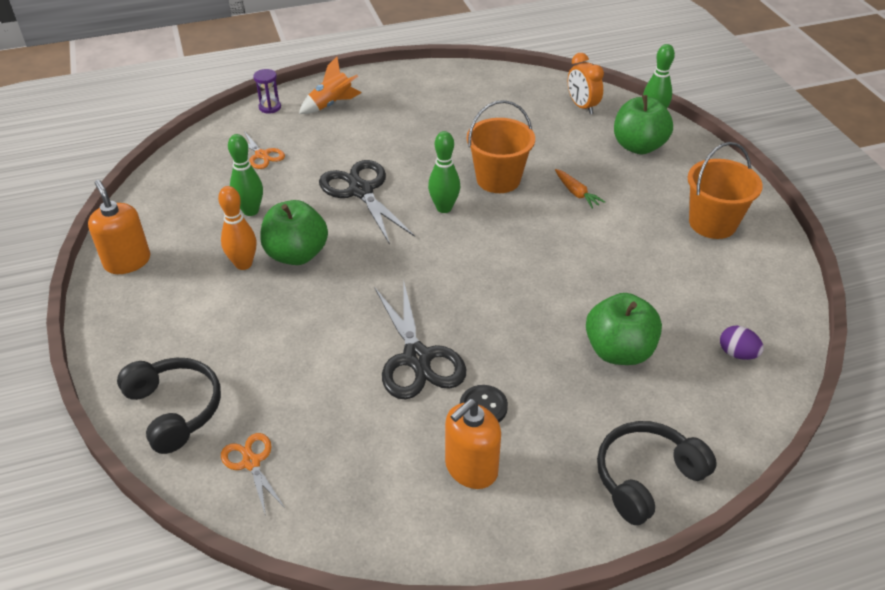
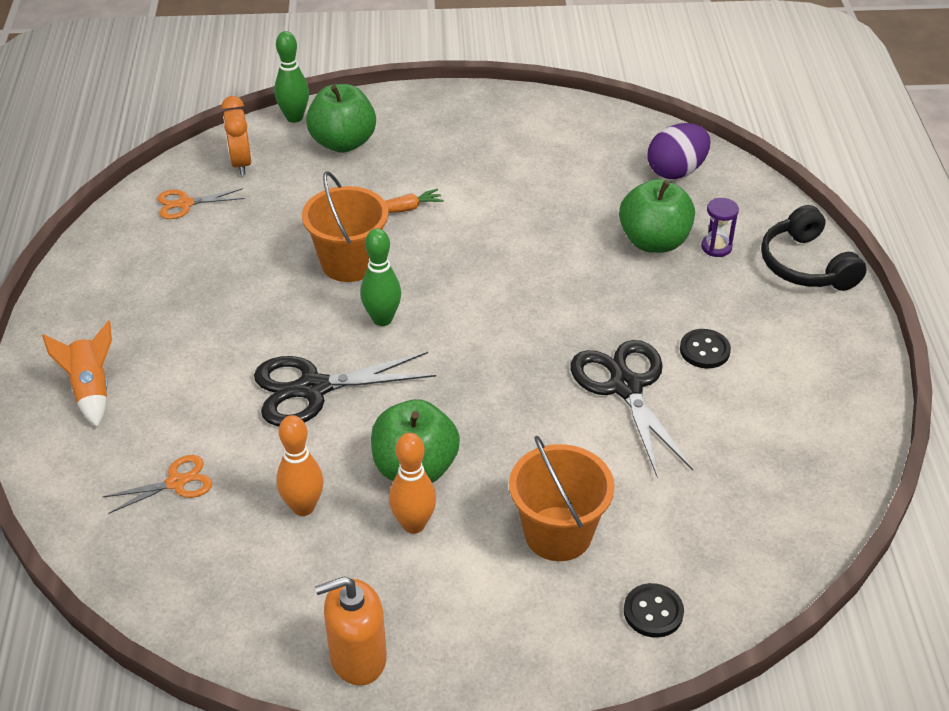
camera: 75 degrees left, 0 degrees up
(174, 409) = (653, 612): black headphones -> black button
(251, 211) = (303, 507): green bowling pin -> orange bowling pin
(251, 462) = (744, 545): orange scissors -> orange scissors (185, 204)
(270, 107) = (54, 461): purple hourglass -> purple hourglass (716, 247)
(417, 358) = (625, 387): black scissors -> black scissors turned 105 degrees counterclockwise
(471, 468) = (778, 374): orange soap dispenser -> none
(582, 106) = (241, 163): orange clock -> orange clock turned 90 degrees clockwise
(712, 223) = (495, 131): orange bucket -> orange bucket (558, 534)
(737, 353) = (676, 171): purple egg -> purple egg, size x1.68

